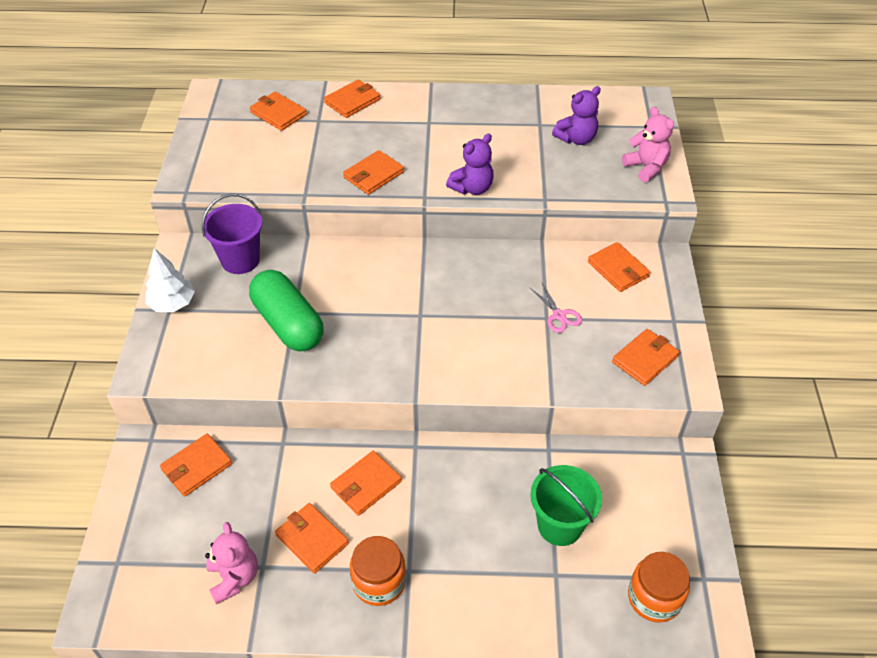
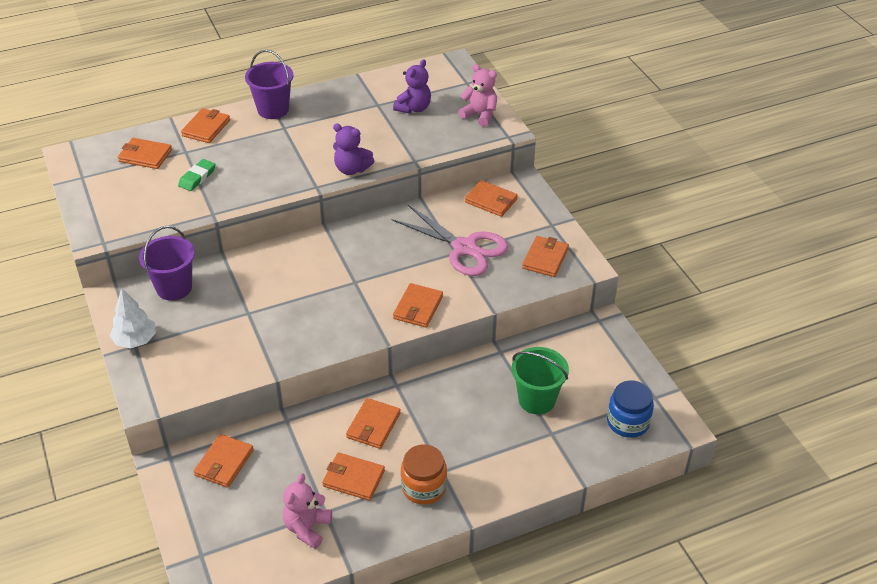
camera: 25 degrees left, 5 degrees down
(234, 578) = (307, 528): pink teddy bear -> pink teddy bear turned 120 degrees counterclockwise
(288, 324) = (248, 323): green capsule -> none
(313, 151) = (197, 177): none -> green eraser
(373, 175) = (262, 182): orange wallet -> orange wallet (418, 308)
(429, 100) = (273, 109): none -> purple bucket
(472, 188) = (351, 169): purple teddy bear -> purple teddy bear turned 90 degrees clockwise
(559, 315) = (464, 248): pink scissors -> pink scissors, size x2.17
(654, 598) = (628, 422): orange jar -> blue jar

